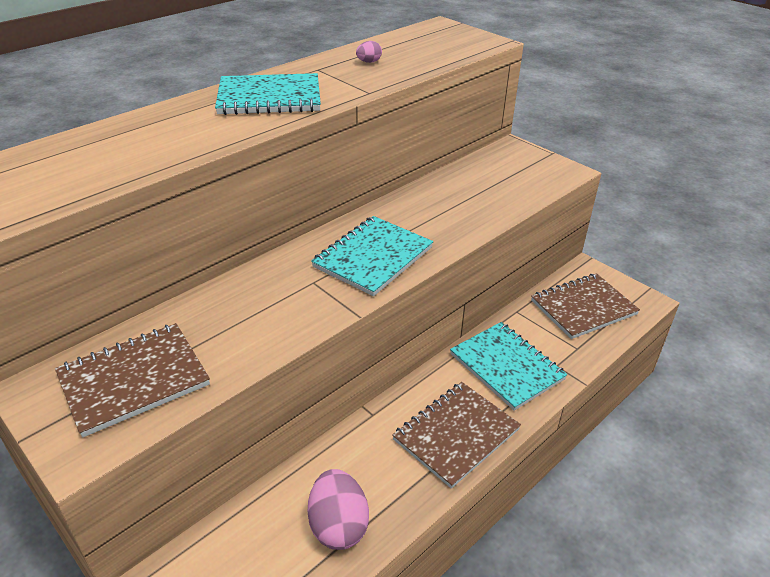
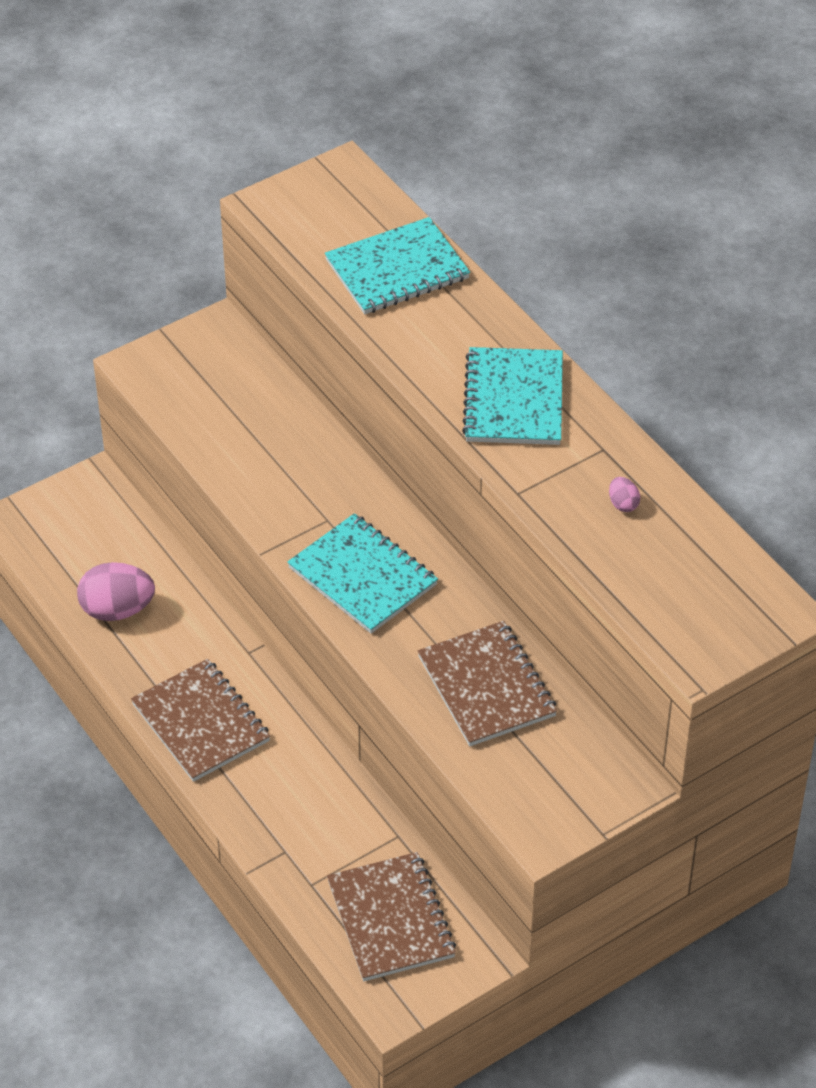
camera: 100 degrees right, 10 degrees up
(134, 380) = (210, 389): brown notebook -> brown notebook (487, 686)
(506, 366) = (294, 796): turquoise notebook -> turquoise notebook (397, 270)

